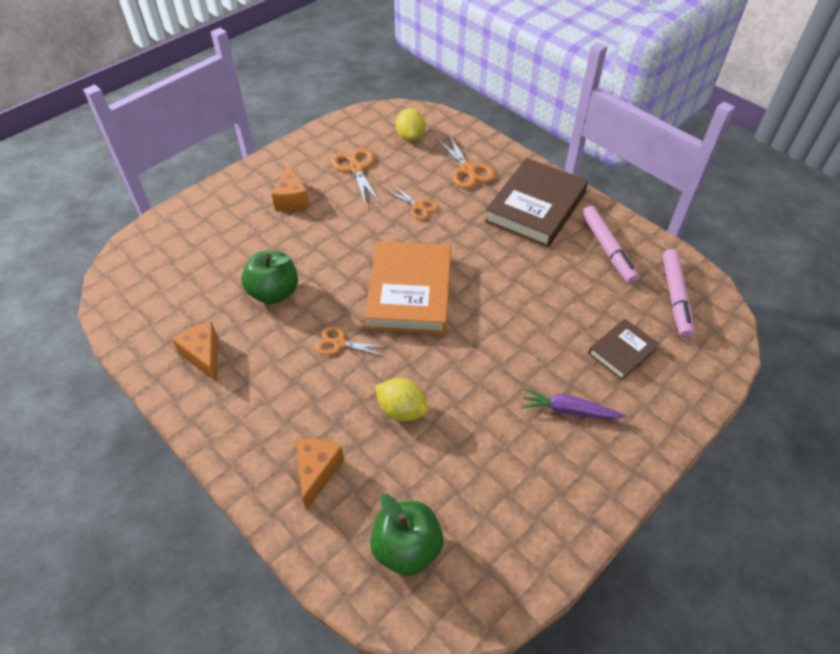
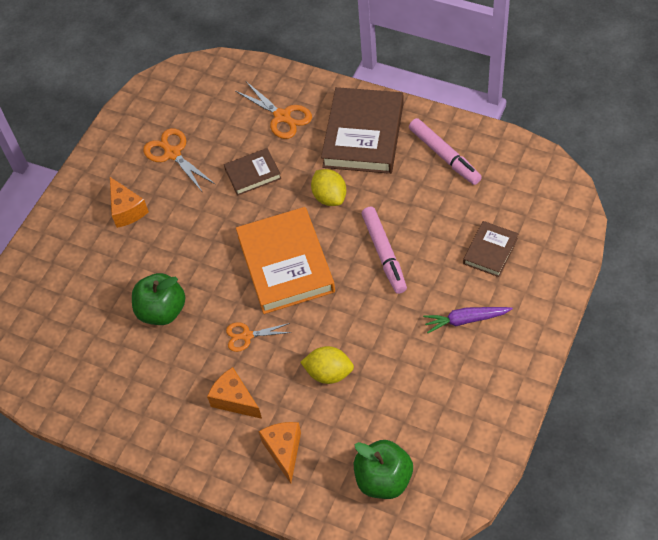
camera: 15 degrees left, 5 degrees up
(204, 356) = (132, 393): orange cheese -> orange cheese (235, 400)
(410, 137) = (209, 98): yellow lemon -> yellow lemon (329, 197)
(418, 206) = (253, 174): orange scissors -> brown book
(675, 297) = (518, 183): pink marker -> pink marker (384, 253)

